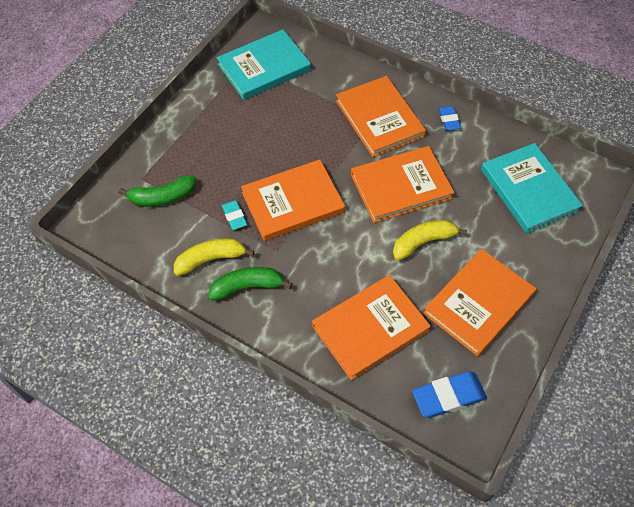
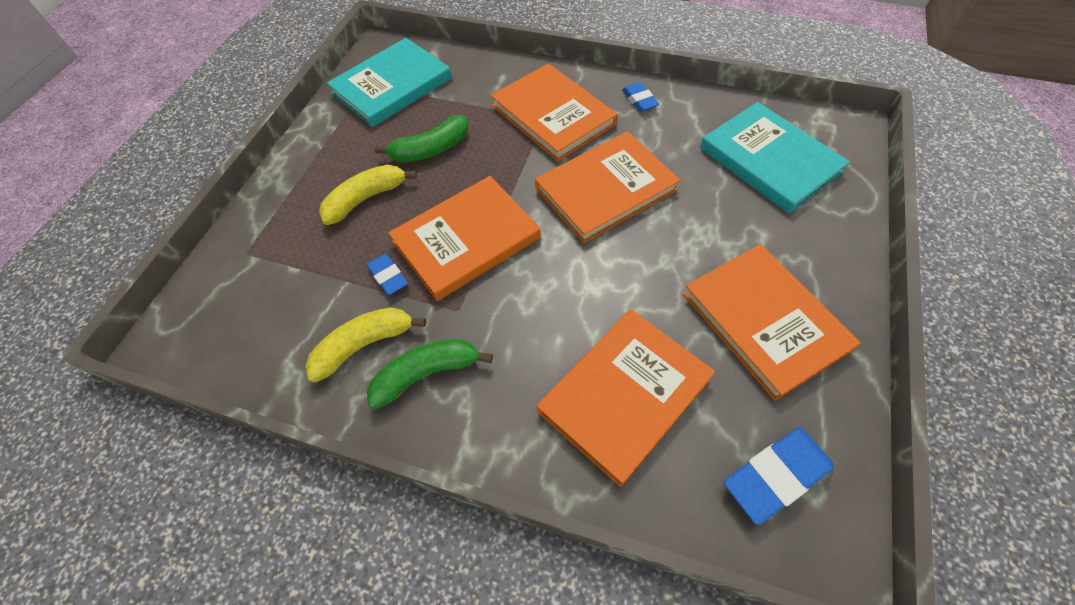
camera: 10 degrees left, 0 degrees up
(162, 197) = (280, 272): green banana -> green banana (431, 150)
(234, 216) = (388, 276): turquoise eraser -> blue eraser
(423, 242) = (659, 254): yellow banana -> yellow banana (366, 199)
(478, 303) = (764, 321): orange book -> orange book turned 60 degrees counterclockwise

